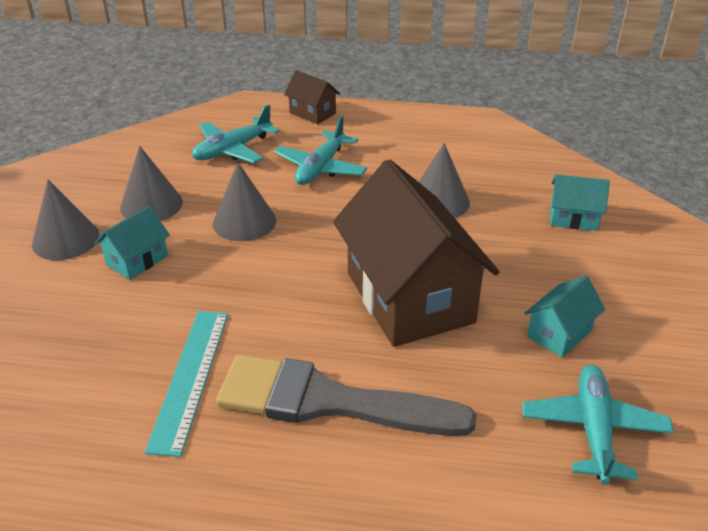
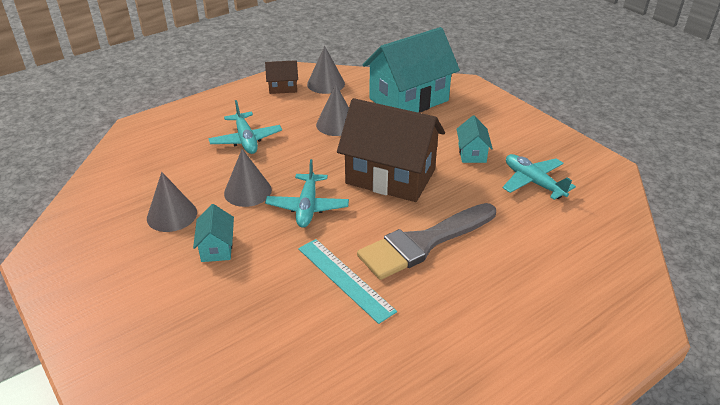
camera: 45 degrees left, 0 degrees up
(66, 239) = (147, 266): grey cone -> grey cone (326, 84)
(232, 149) = (172, 157): turquoise plane -> turquoise plane (307, 207)
(312, 113) = (190, 112): brown house -> brown house (283, 88)
(573, 218) = (409, 100): turquoise house -> turquoise house, size x2.25

